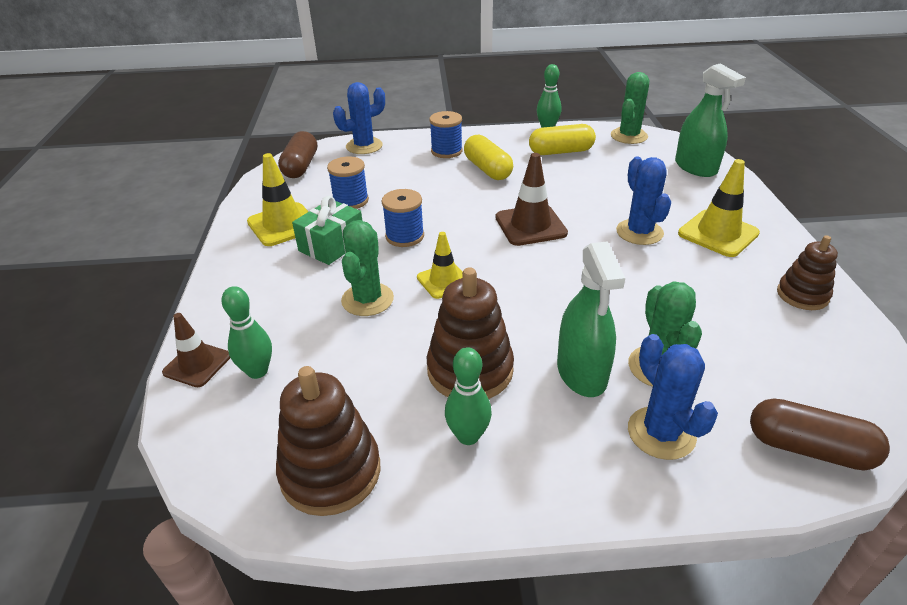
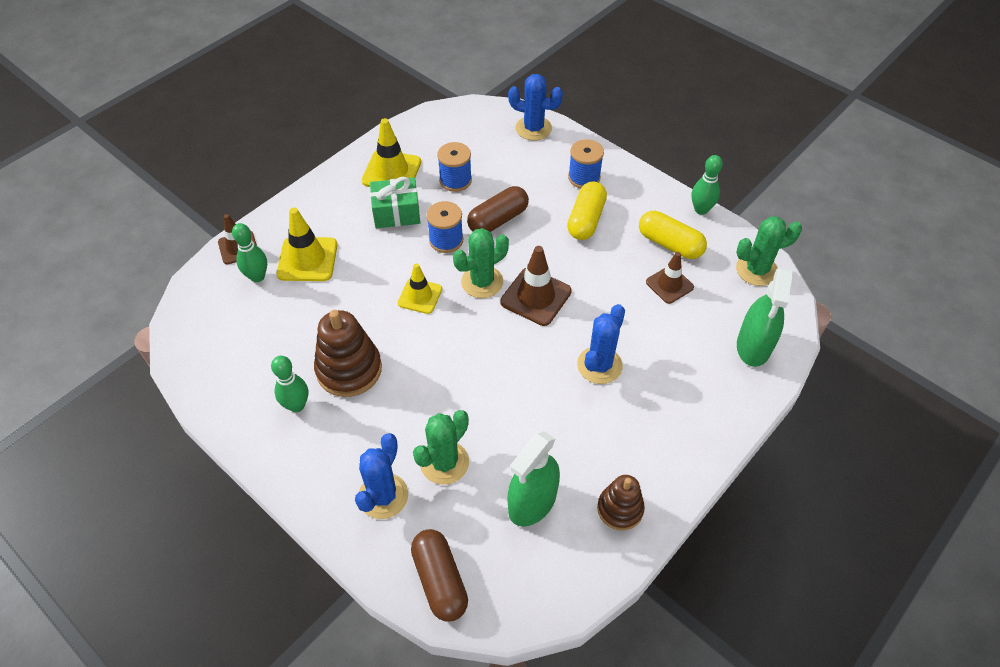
camera: 45 degrees right, 15 degrees up
(300, 166) = (466, 120): brown capsule -> brown capsule (498, 220)
(330, 472) = (220, 365): brown stacking toy -> none
(367, 299) = (362, 274): green cactus -> green cactus (482, 282)
(581, 373) = (400, 425): green spray bottle -> green spray bottle (532, 502)
(598, 169) = (669, 285): none -> brown traffic cone
(718, 233) = (654, 415): yellow traffic cone -> yellow traffic cone (307, 259)

